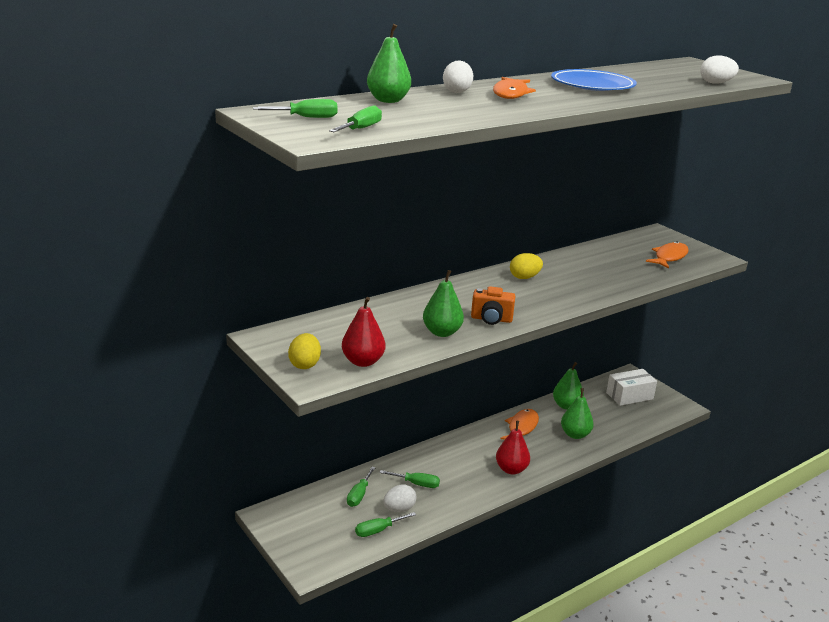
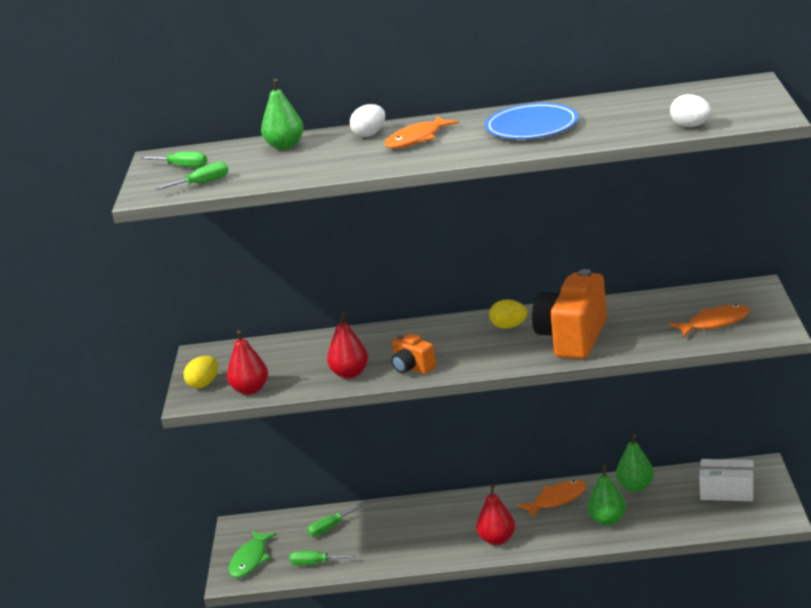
camera: 40 degrees right, 0 degrees up
(311, 544) = (250, 560): none -> green fish
(399, 509) = (352, 549): white egg -> none
(416, 484) = (391, 531): green screwdriver -> none
(442, 332) = (350, 374): green pear -> red pear
(587, 280) = (573, 338): none -> orange camera

